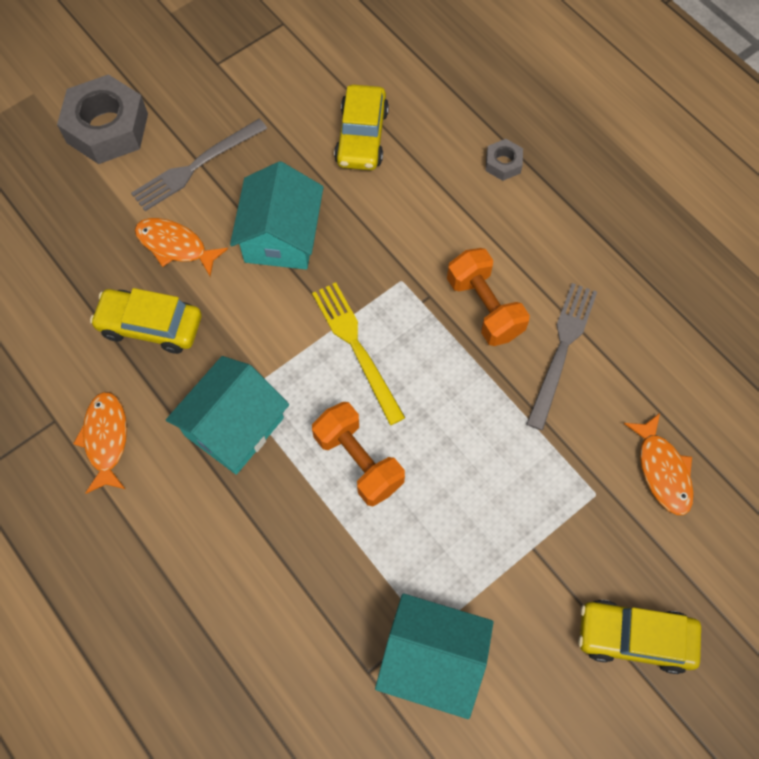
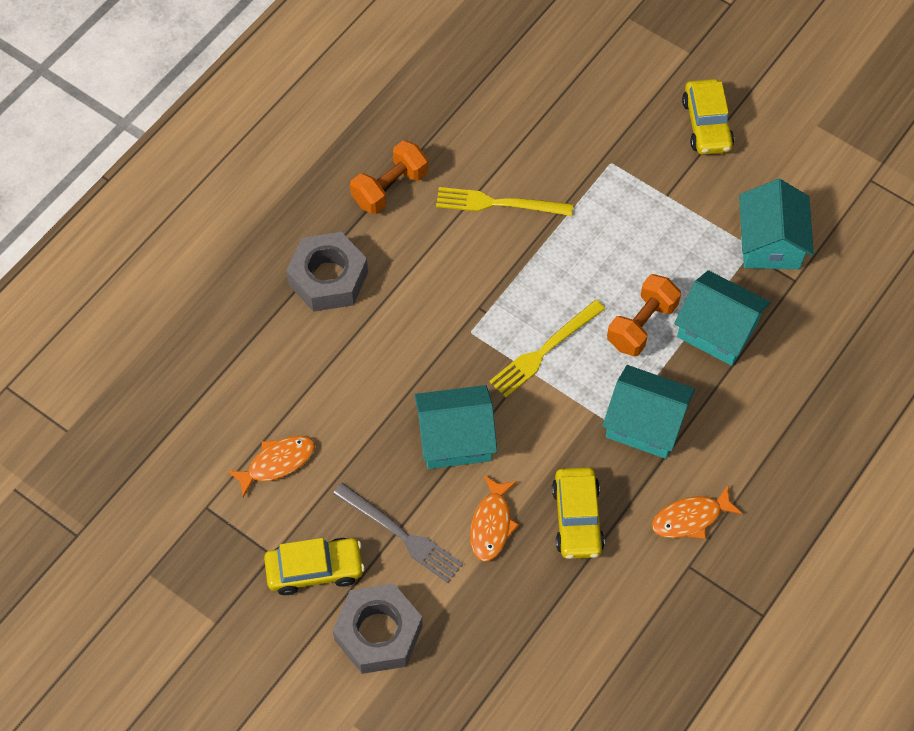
camera: 105 degrees left, 5 degrees down
(326, 547) = (717, 330): none -> turquoise house
(361, 137) = (329, 399): yellow car -> yellow car (315, 569)
(484, 307) = (477, 265): orange dumbbell -> orange dumbbell (390, 188)
(503, 163) = (328, 278): grey nut -> grey nut, size x2.15
(562, 350) = (498, 203): grey fork -> yellow fork
(662, 470) = (577, 124): orange fish -> orange fish (277, 463)

